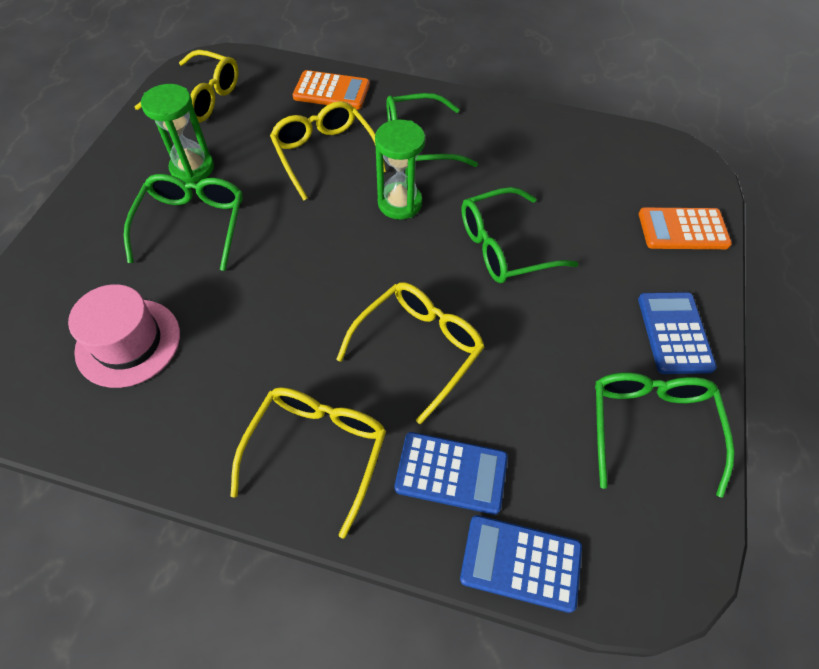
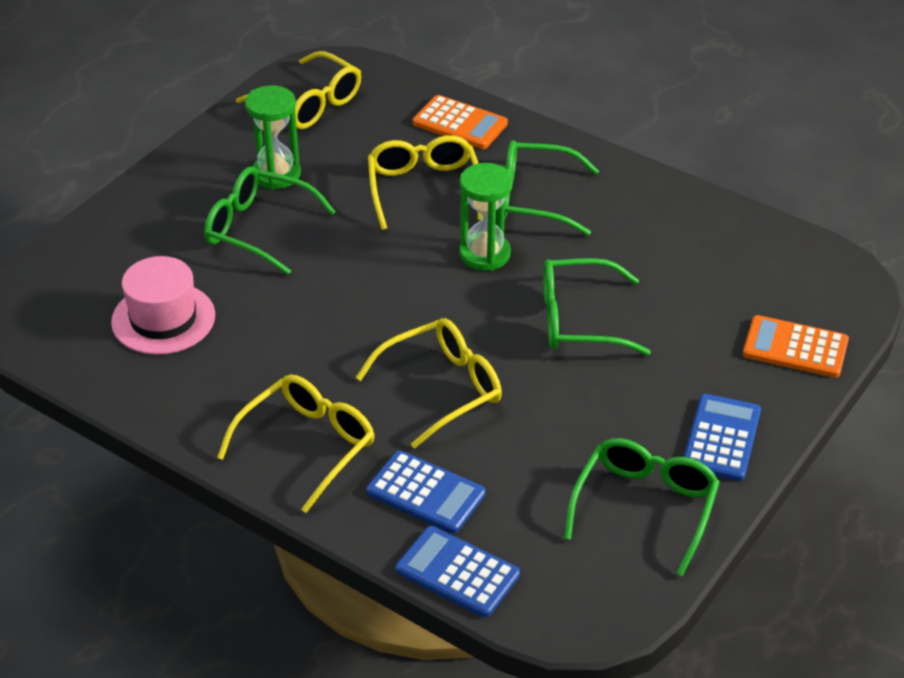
camera: 20 degrees right, 15 degrees down
(193, 224) = (258, 229): green glasses -> green glasses turned 90 degrees counterclockwise

